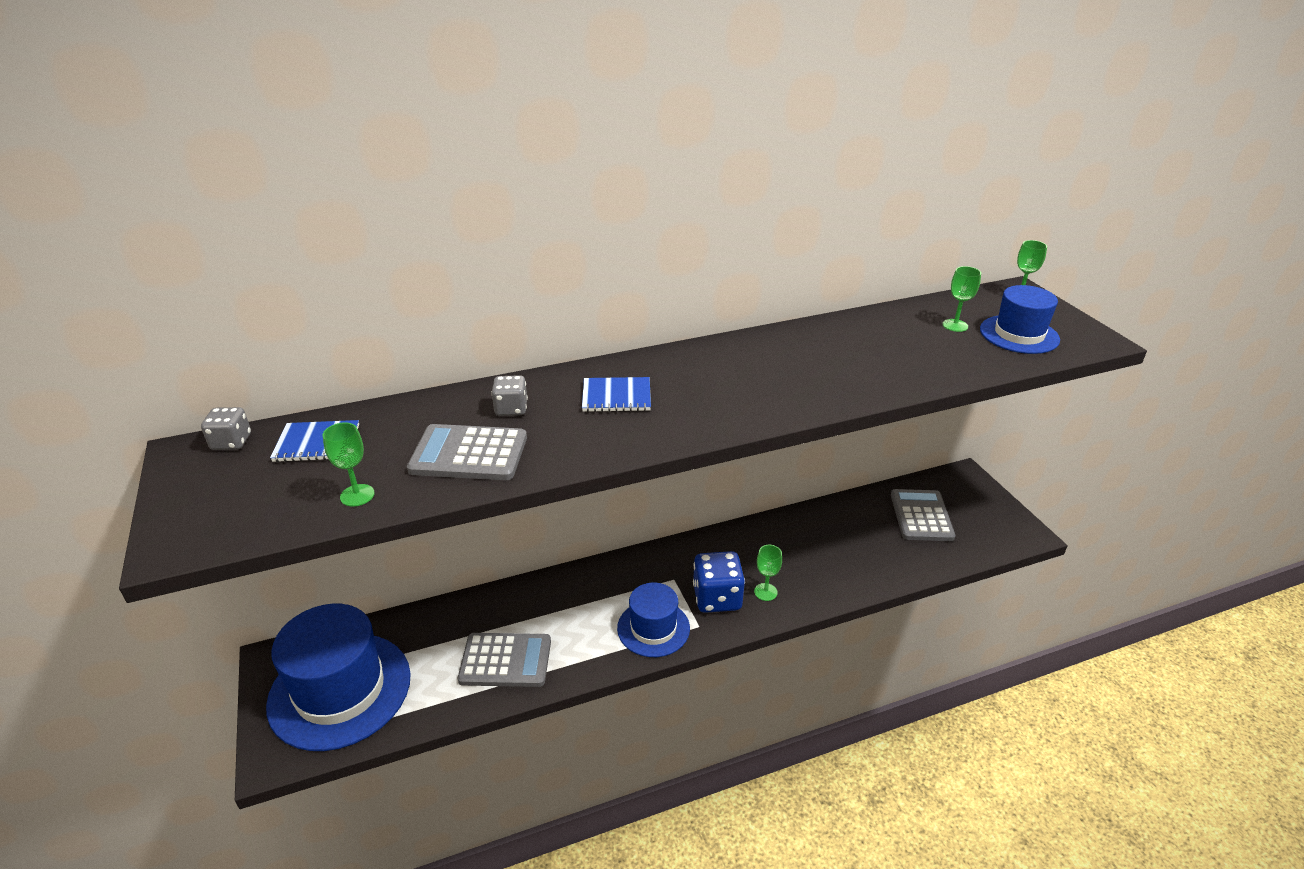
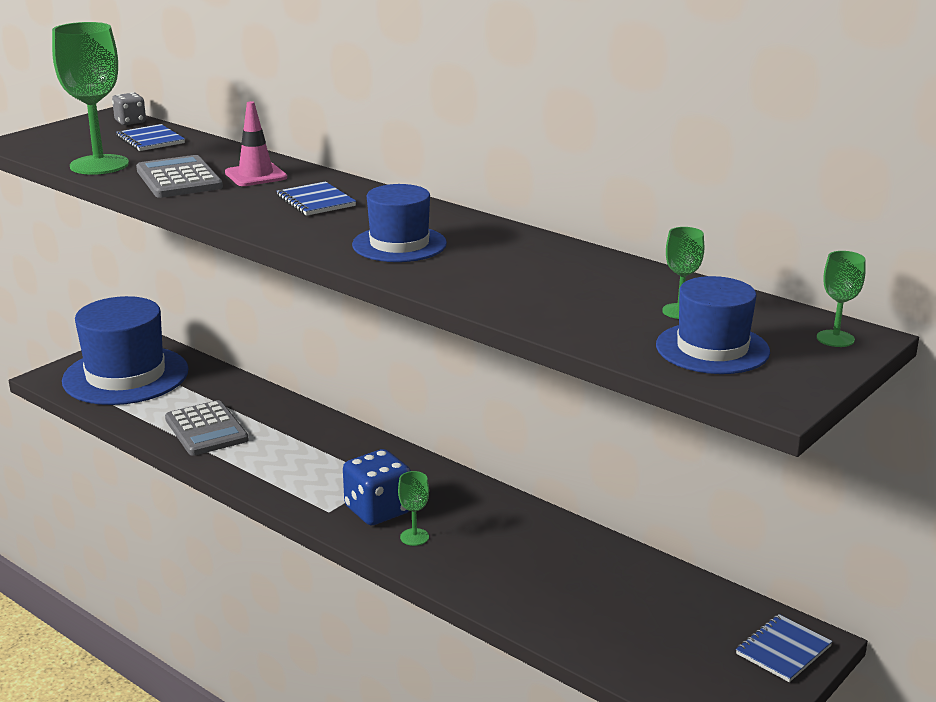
camera: 60 degrees right, 10 degrees down
(357, 495) = (99, 165): green goblet -> green goblet, size x2.13
(511, 409) = (256, 175): grey dice -> pink traffic cone
(653, 628) = (304, 487): blue hat -> blue hat (399, 244)
(921, 516) = (671, 618): grey calculator -> none
(969, 489) = (783, 650): none -> blue notebook

